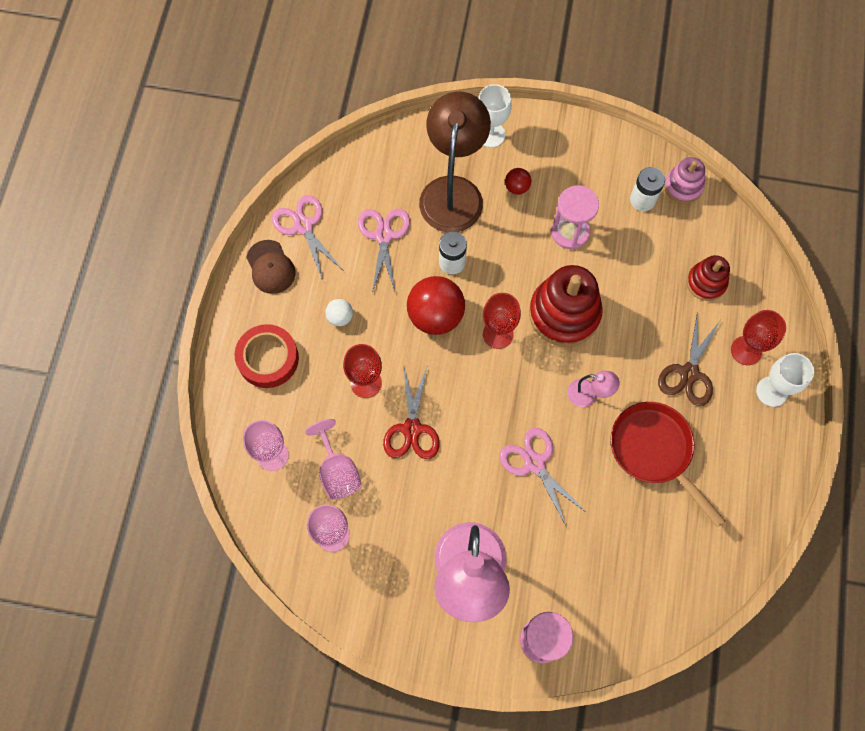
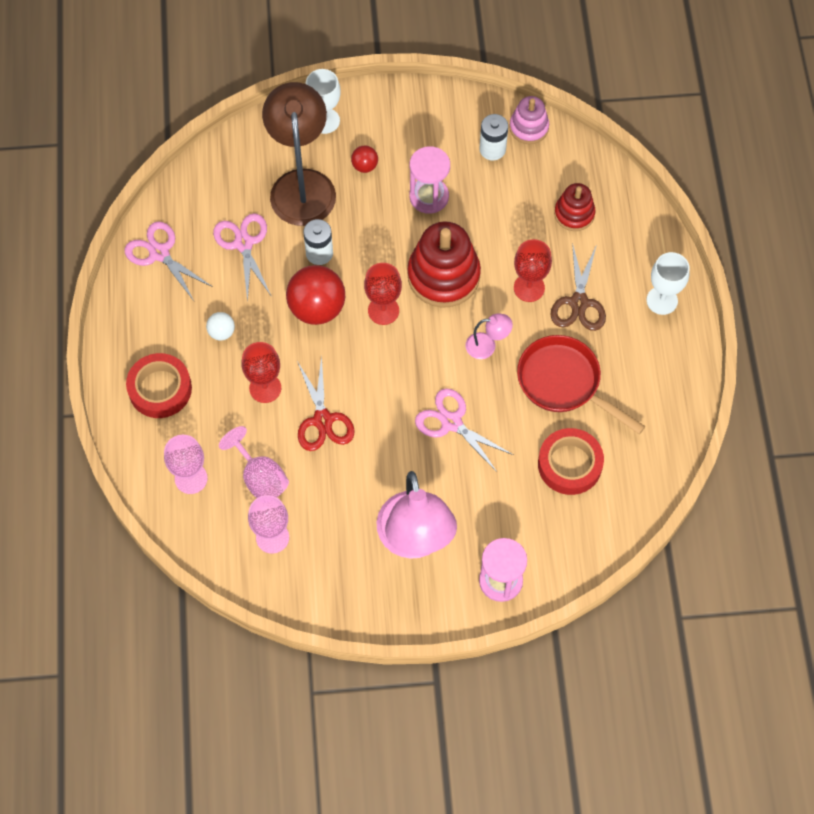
camera: 15 degrees left, 5 degrees down
(270, 267) = (137, 301): brown cap -> none
(639, 537) = (569, 464): none -> red tape
(746, 350) = (628, 268): red goblet -> red goblet (529, 288)

